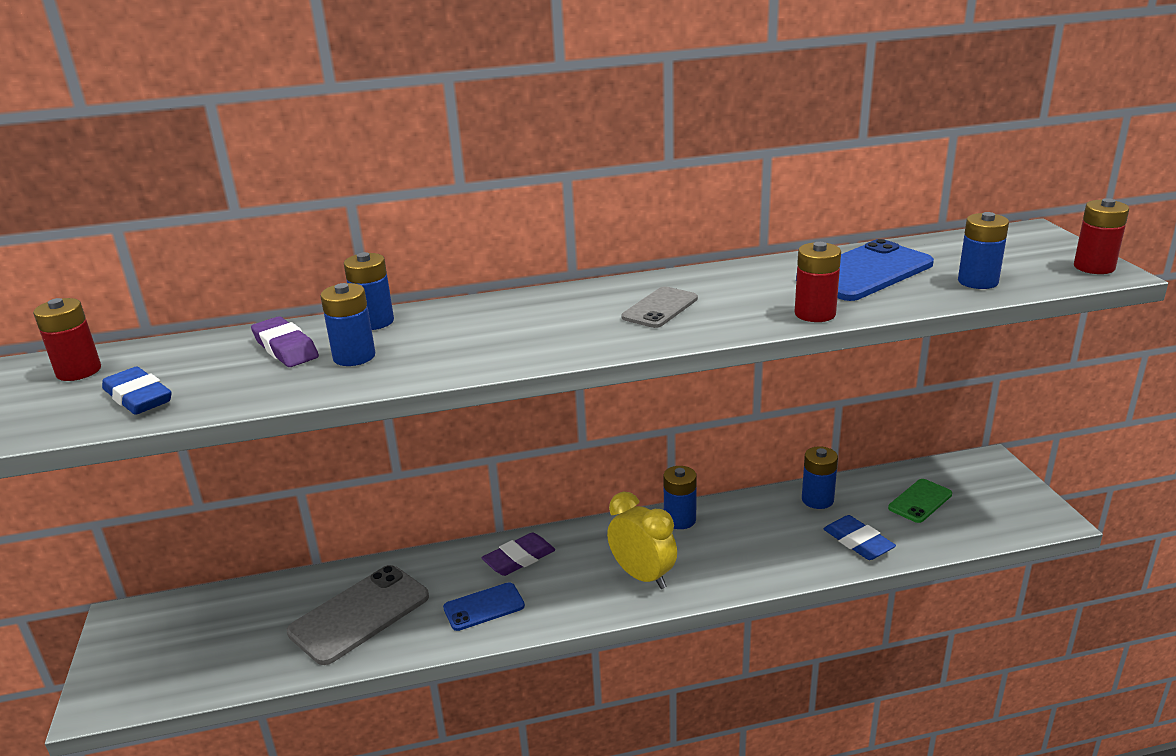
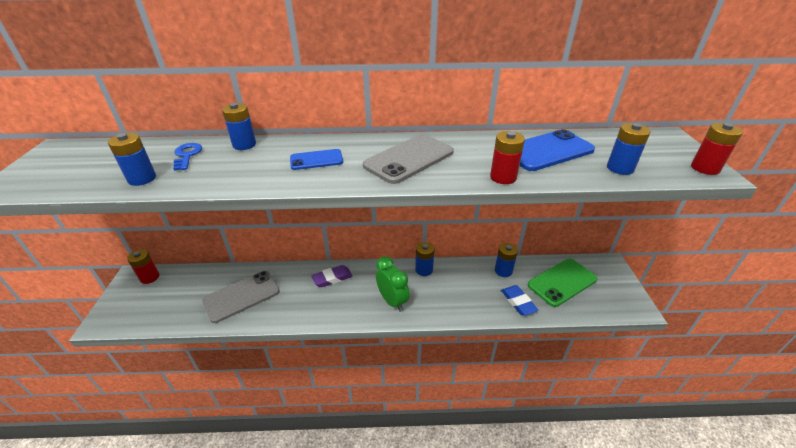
camera: 10 degrees right, 10 degrees up
(79, 371) = (75, 154): red battery -> red battery (150, 277)
(138, 397) = (91, 176): blue eraser -> none
(285, 348) = (187, 155): purple eraser -> blue key
(354, 357) = (219, 166): blue battery -> blue battery (142, 179)
(484, 607) = (304, 304): blue phone -> blue phone (316, 160)
(642, 576) = (392, 301): yellow clock -> green clock
(660, 308) = (409, 159): grey phone -> grey phone, size x1.73
(920, 501) = (562, 282): green phone -> green phone, size x1.73

